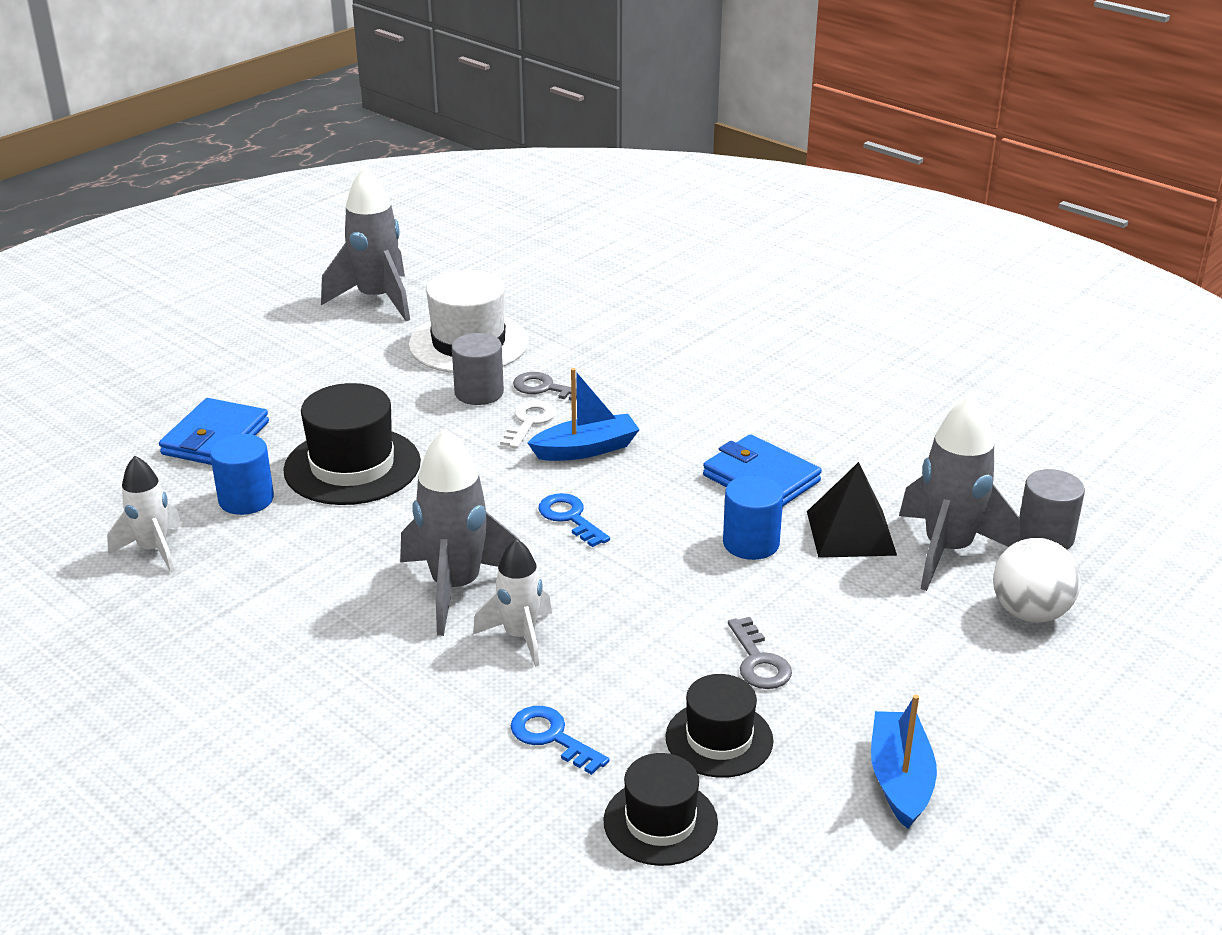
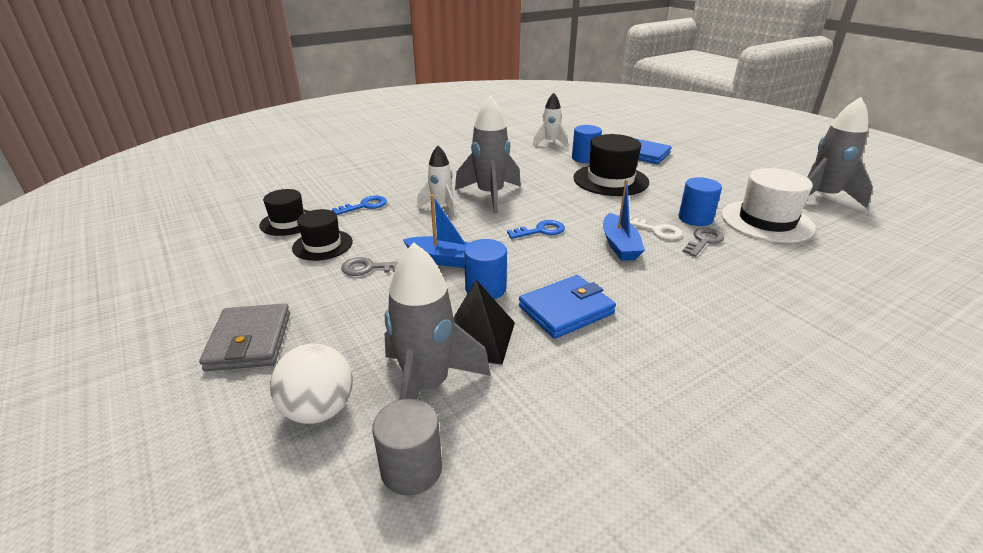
camera: 105 degrees right, 0 degrees up
(479, 393) = (695, 218): grey cylinder -> blue cylinder
(900, 779) = (236, 293): blue boat -> blue boat (444, 260)
(979, 713) = (249, 341): none -> grey wallet

